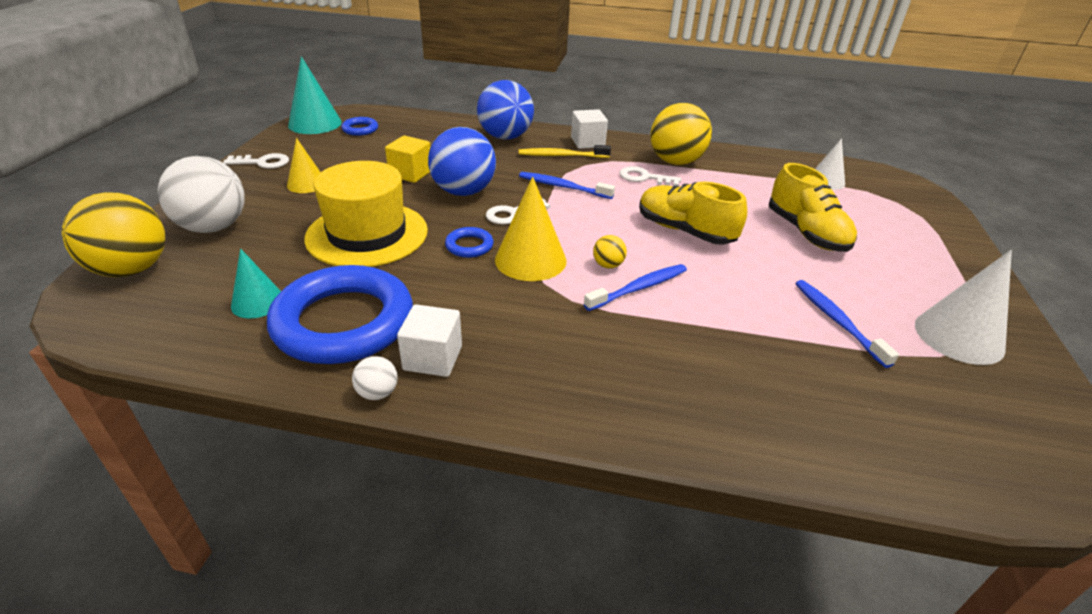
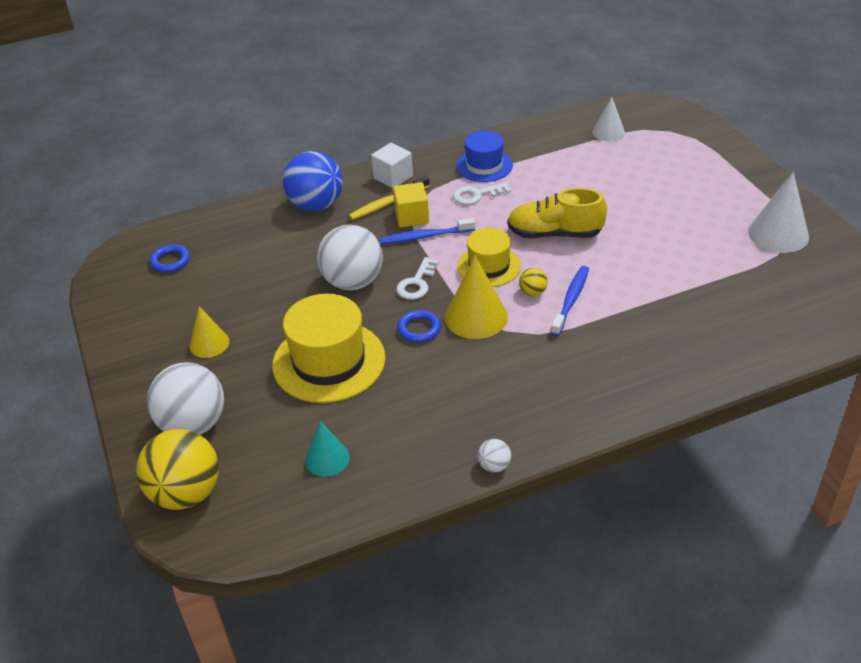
camera: 30 degrees left, 5 degrees up
(262, 162) = (133, 344): white key -> none
(315, 123) = (115, 276): turquoise cone -> none
(344, 322) = (409, 436): blue ring -> none
(410, 173) = (285, 286): yellow cube -> yellow cube (412, 217)
(433, 358) = (499, 425): white cube -> none
(463, 192) = (353, 282): blue ball -> white ball
(591, 228) = (489, 266): none -> yellow hat
(675, 162) = (484, 165): yellow ball -> blue hat
(806, 233) = (634, 193): yellow shoe -> none
(837, 321) = (707, 260): blue toothbrush -> none

